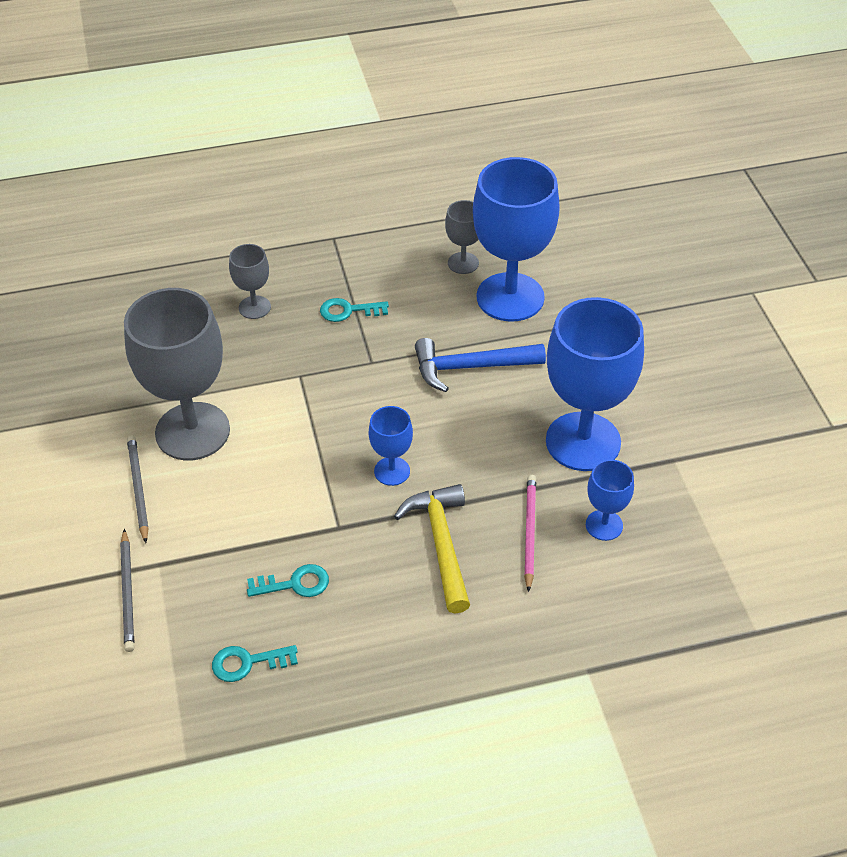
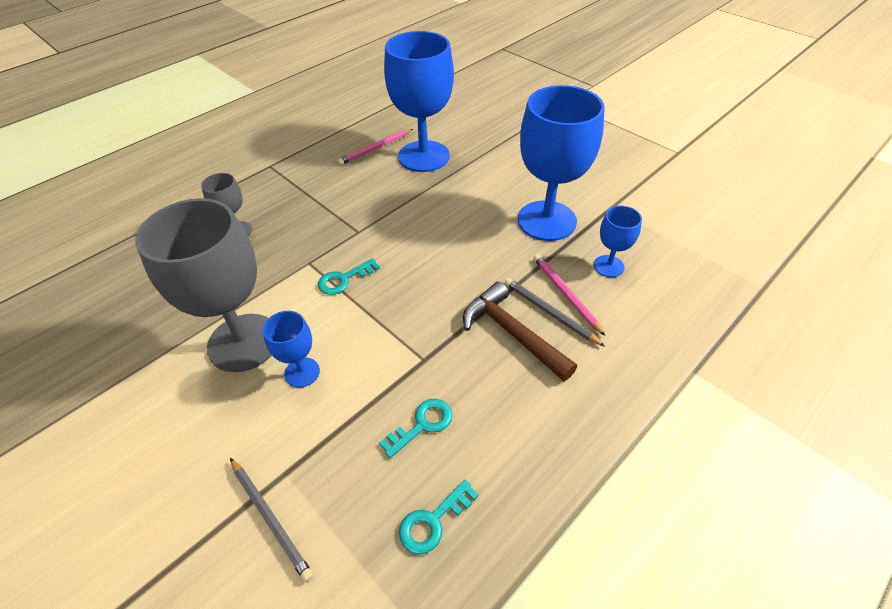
camera: 30 degrees left, 0 degrees up
(138, 489) = (221, 414): grey pencil -> grey pencil (550, 313)
(348, 311) = (315, 206): turquoise key -> turquoise key (344, 279)
(392, 471) = (432, 298): blue goblet -> blue goblet (302, 372)
(441, 544) = (512, 333): yellow hammer -> brown hammer
(463, 263) = (375, 148): grey goblet -> pink pencil
(470, 367) = (432, 207): blue hammer -> none

